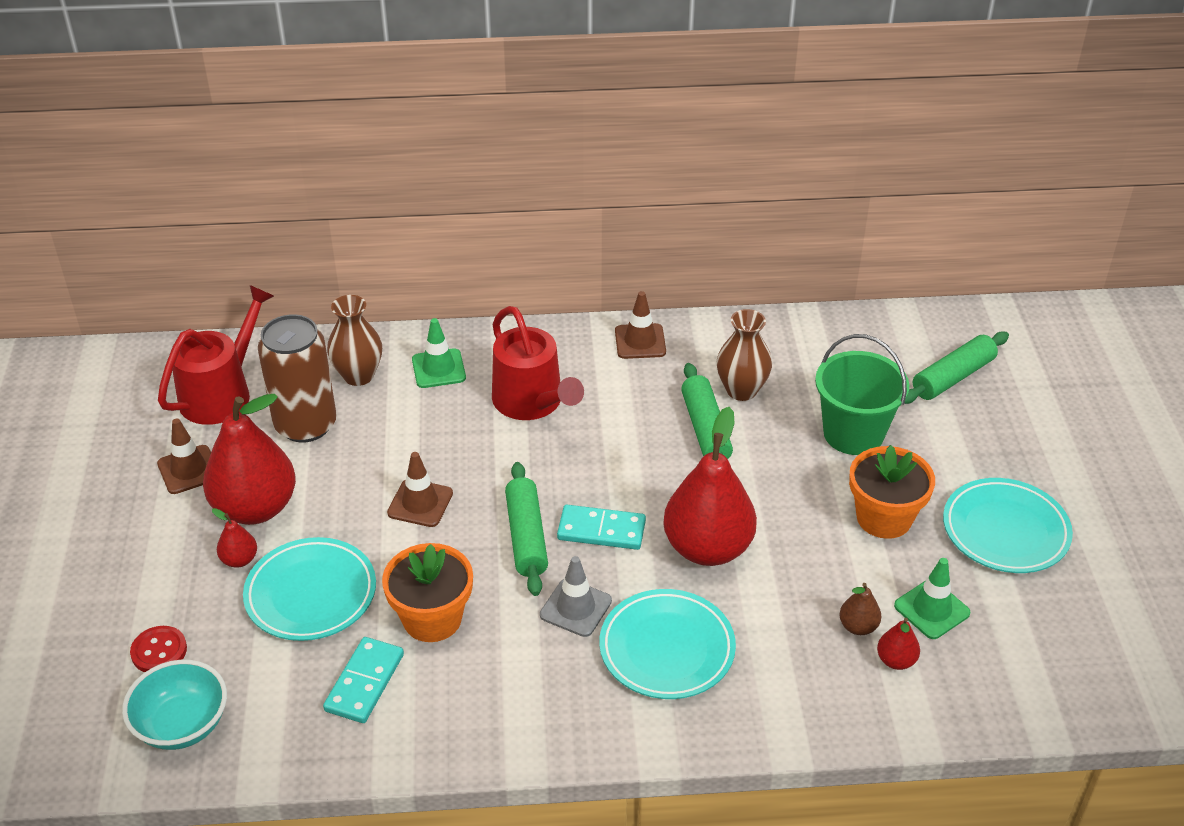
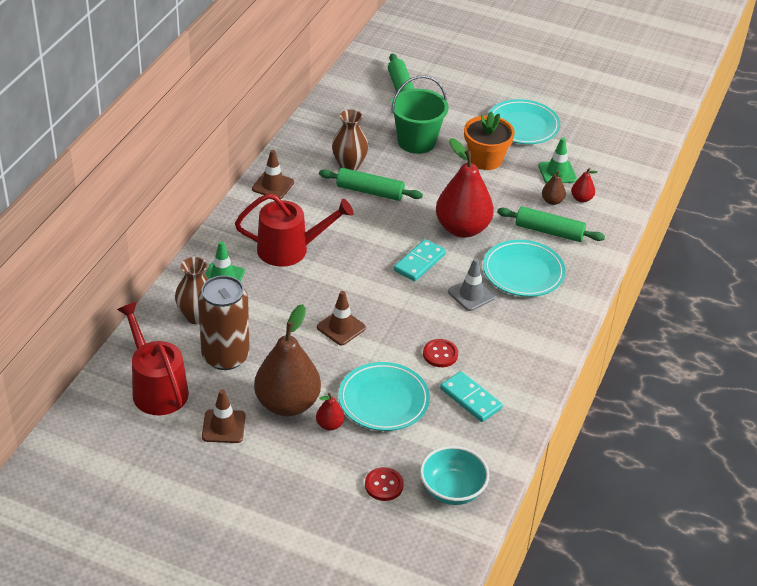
camera: 65 degrees left, 0 degrees up
(255, 508) = (287, 404): red pear -> brown pear
(432, 619) = (440, 354): orange flower pot -> red button
(526, 536) = (402, 293): green rolling pin -> green rolling pin (549, 231)

